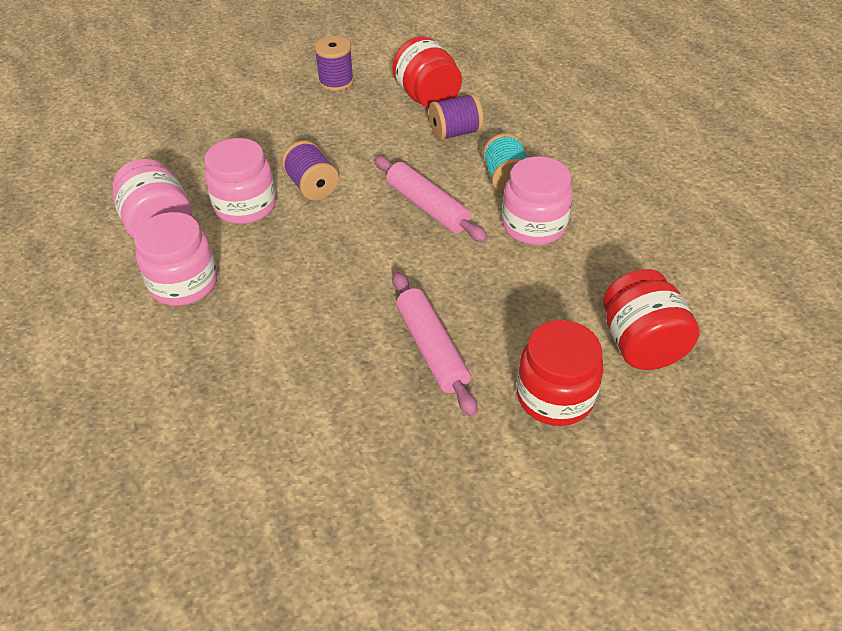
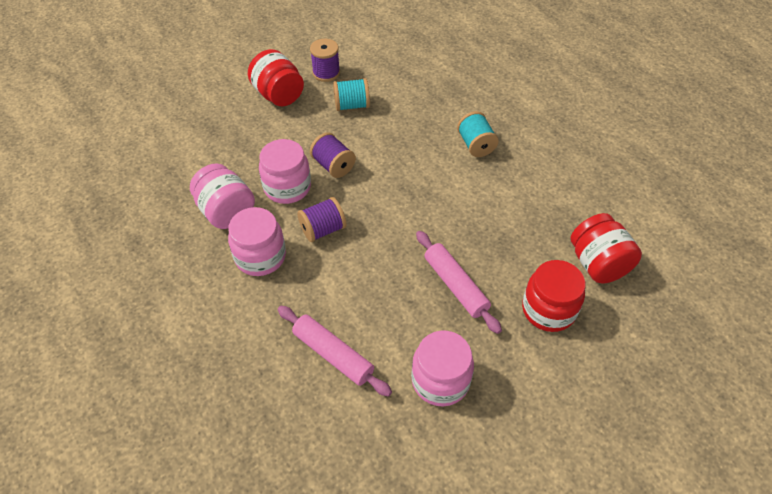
camera: 10 degrees left, 5 degrees up
(357, 120) = (352, 105): none -> turquoise spool
(427, 97) = (400, 80): red jar -> red jar (278, 95)
(427, 207) = (424, 173): pink rolling pin -> pink rolling pin (333, 355)
(455, 133) = (429, 109): purple spool -> purple spool (323, 229)
(534, 225) = (504, 180): pink jar -> pink jar (440, 380)

